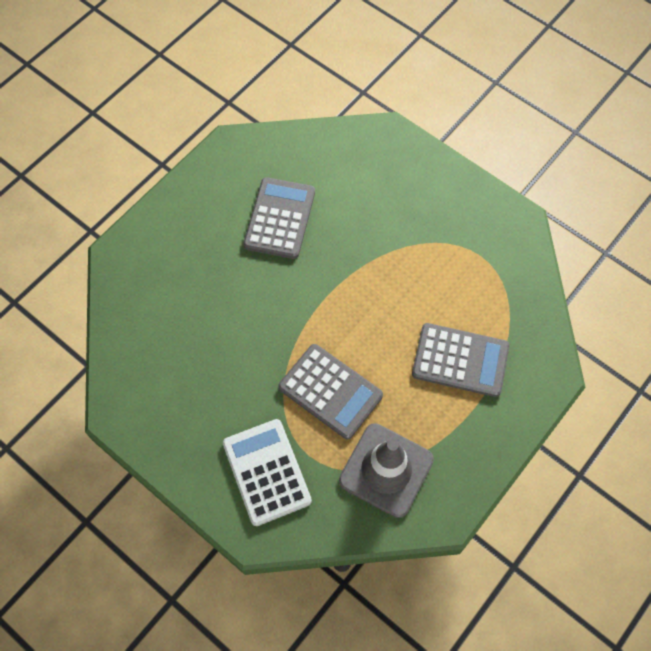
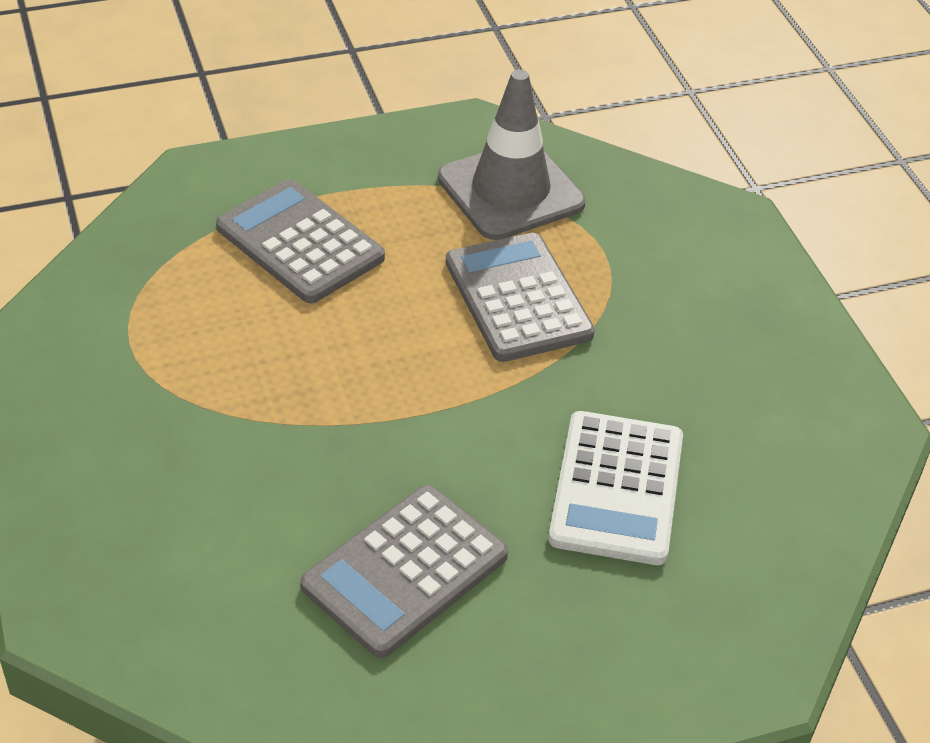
camera: 150 degrees left, 20 degrees down
(266, 472) = (676, 261): white calculator -> white calculator (616, 488)

